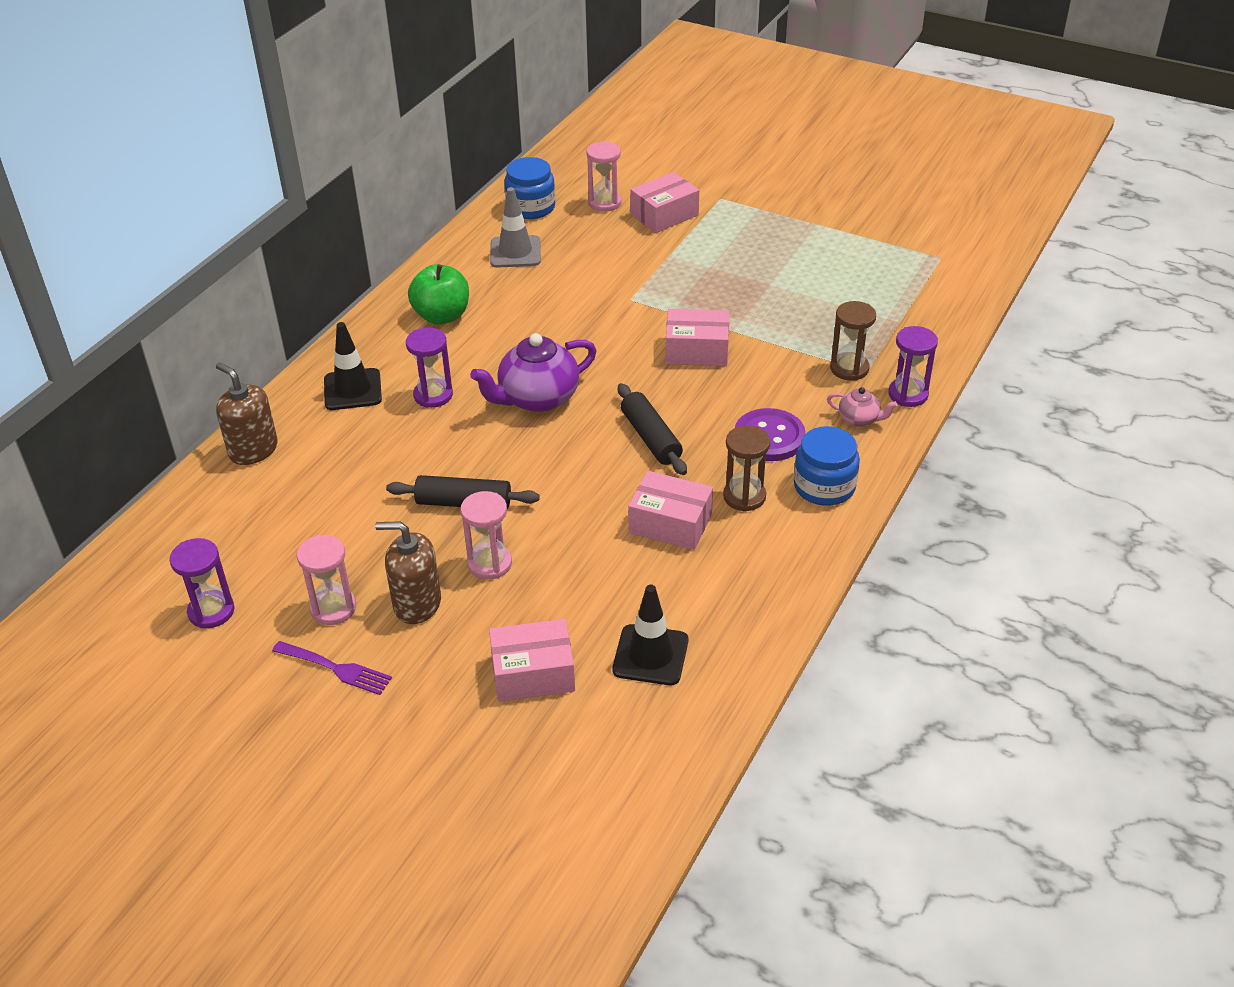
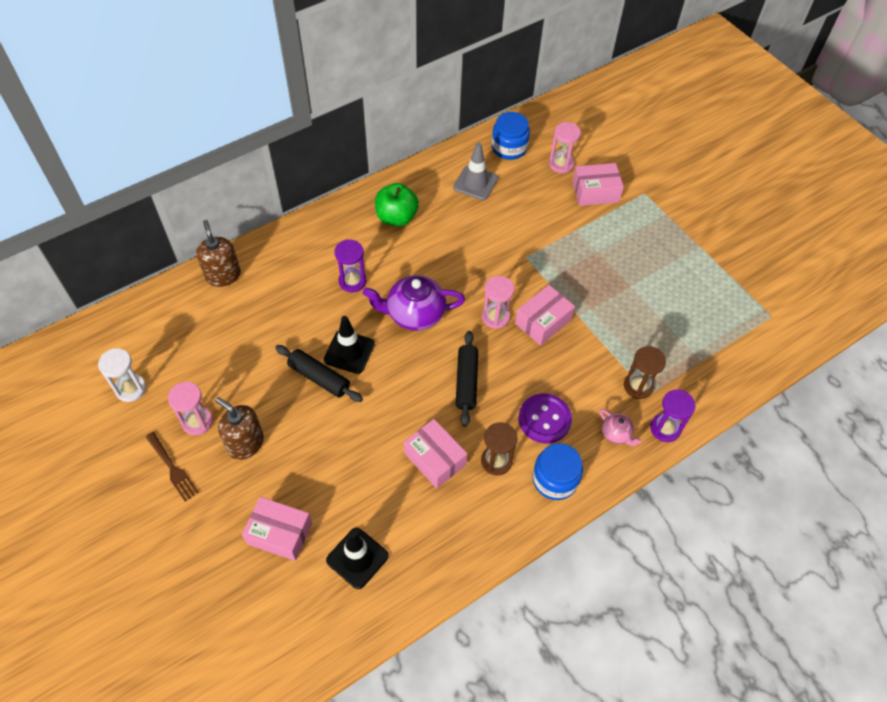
camera: 25 degrees right, 15 degrees up
(211, 611) = (131, 389): purple hourglass -> white hourglass
(336, 668) = (172, 468): purple fork -> brown fork
(352, 390) = (307, 254): black traffic cone -> black traffic cone (349, 352)
(490, 564) = (305, 434): pink hourglass -> pink hourglass (495, 317)
(697, 350) = (543, 321): pink box -> pink box turned 75 degrees counterclockwise

